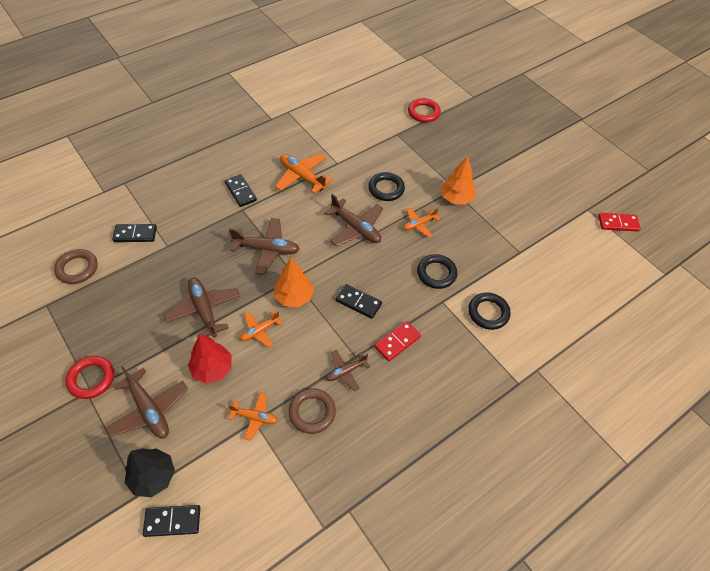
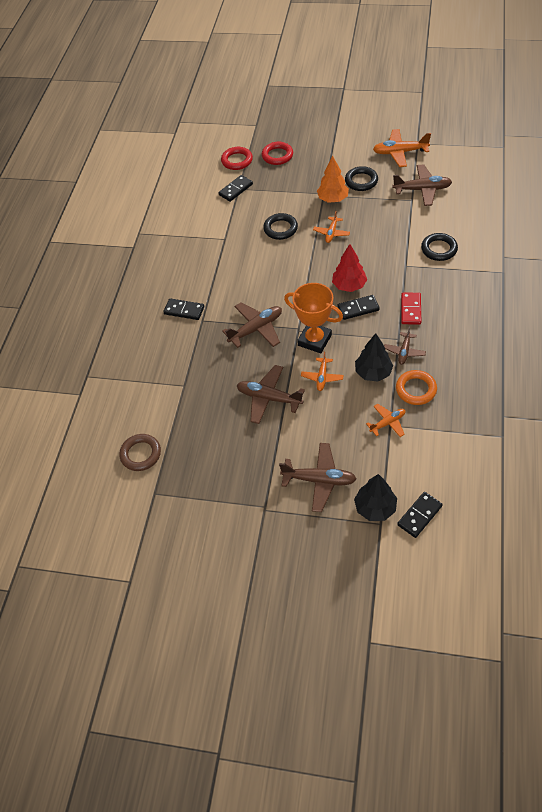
camera: 35 degrees left, 0 degrees up
(91, 379) = (256, 500): red ring -> red ring (277, 155)
(135, 234) = (149, 399): black domino -> black domino (236, 189)
(212, 369) = (324, 423): red tree -> red tree (349, 285)
(294, 297) = (314, 340): orange tree -> orange trophy
(299, 365) = (373, 373): none -> black tree
(302, 177) = (213, 266): orange plane -> orange plane (400, 152)
(312, 412) = (416, 389): brown ring -> orange ring
(356, 228) = (295, 268): brown plane -> brown plane (422, 190)
(436, 273) = (381, 253): black ring -> black ring (361, 181)
(618, 223) = (444, 138): red domino -> none

